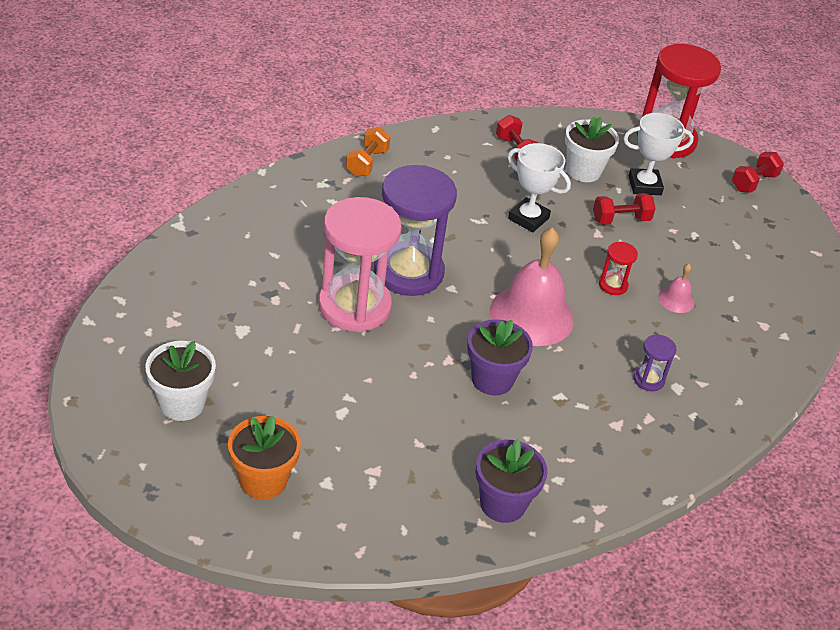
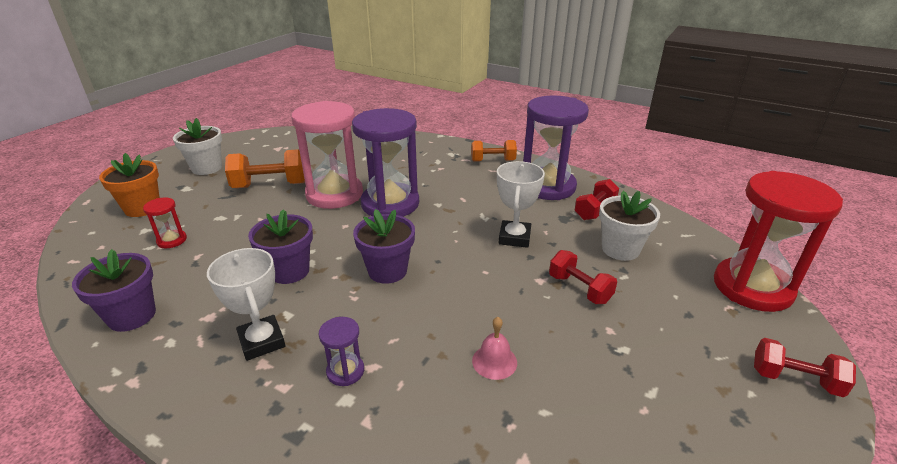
camera: 70 degrees right, 10 degrees down
(288, 353) = (270, 185): none -> orange dumbbell
(452, 155) = (547, 186): none -> purple hourglass
(531, 315) = (387, 271): pink bell -> purple flower pot
(613, 285) = (474, 308): red hourglass -> red hourglass (172, 240)
(644, 185) = (654, 291): white trophy -> white trophy (262, 341)

